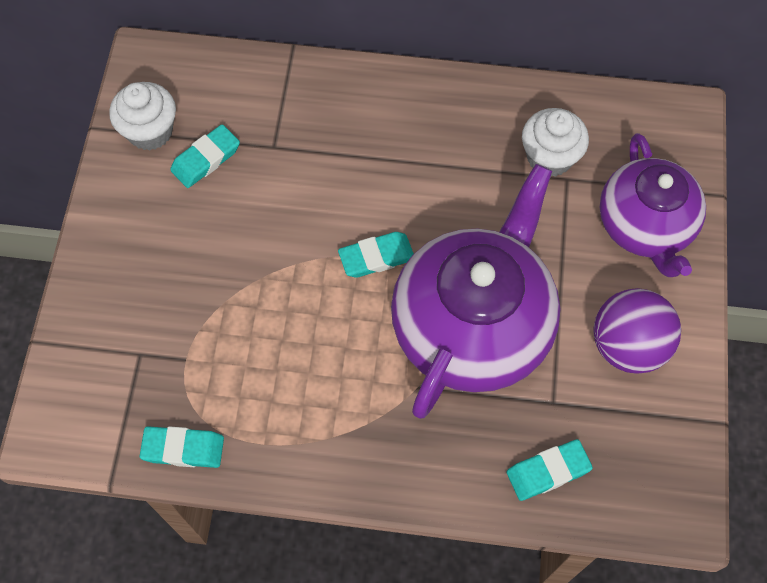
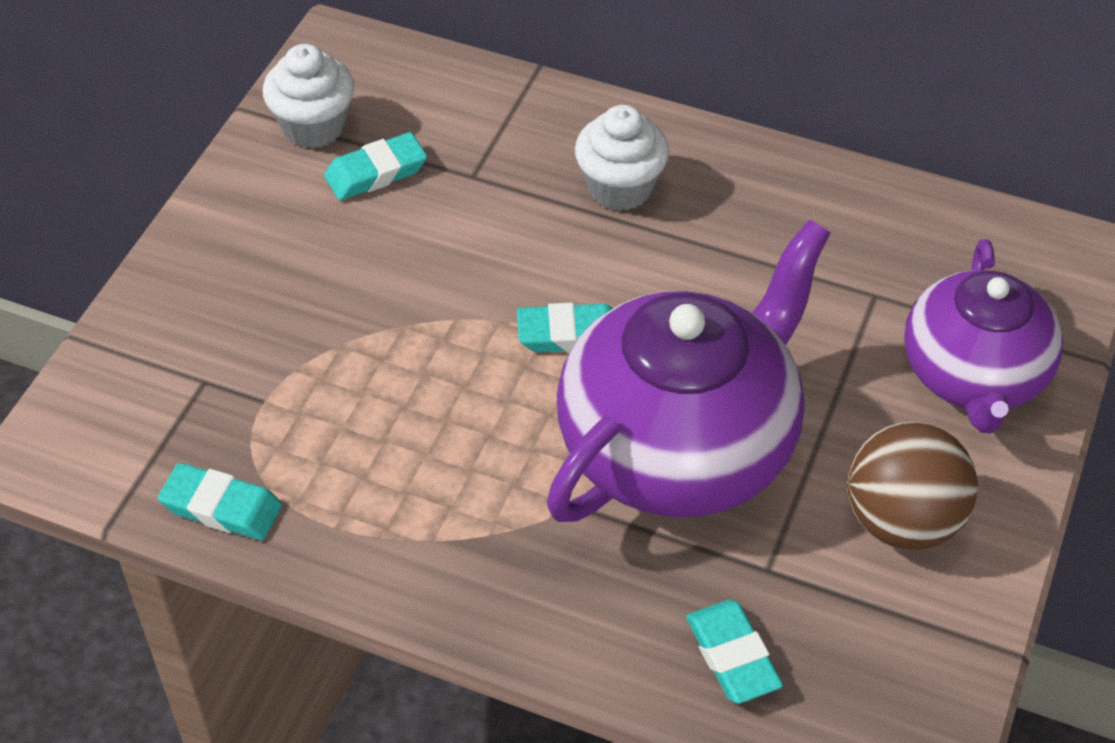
camera: 15 degrees right, 15 degrees down
(548, 471) = (732, 656): turquoise eraser -> turquoise eraser turned 75 degrees clockwise
(549, 157) = (857, 264): white cupcake -> white cupcake (620, 188)
(627, 345) = (902, 521): purple ball -> brown ball

